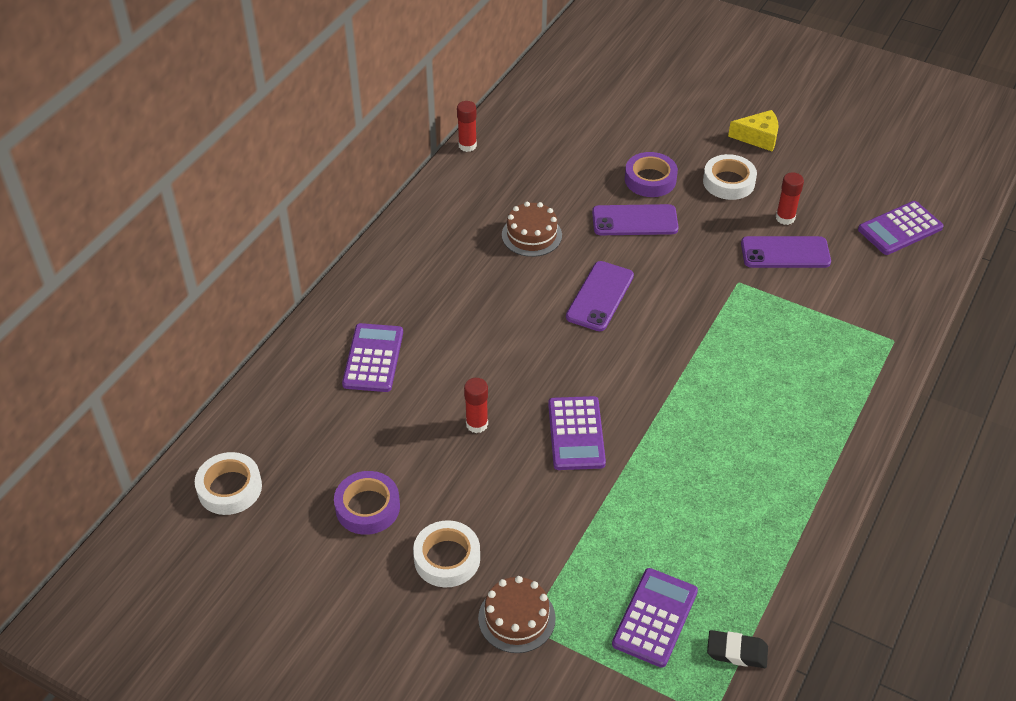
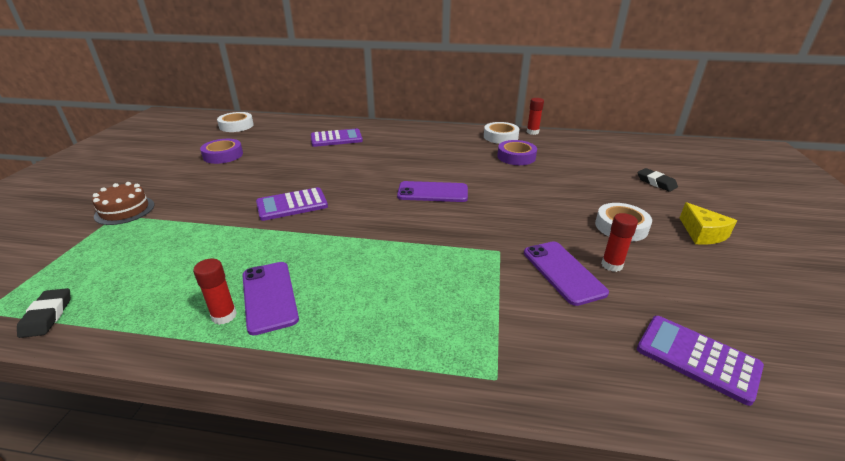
camera: 70 degrees right, 15 degrees down
(447, 558) = (181, 181): white tape -> white tape (500, 137)
(477, 424) = (293, 172): red glue stick -> red glue stick (224, 316)
(531, 235) = (472, 161): brown cake -> none
(634, 221) = (524, 193): purple phone -> purple phone (269, 296)
(650, 179) = (577, 192): purple tape -> purple tape (516, 157)
(655, 113) = (656, 182): none -> black eraser
(655, 618) = (104, 265): purple calculator -> none

